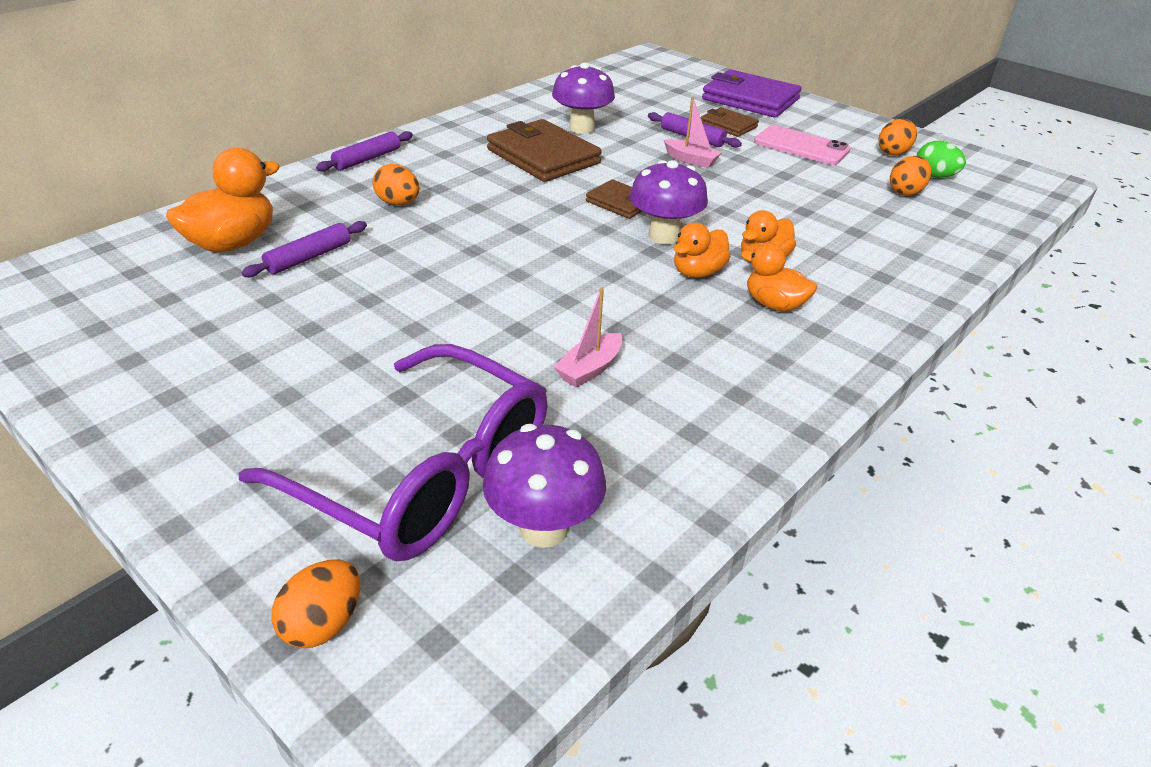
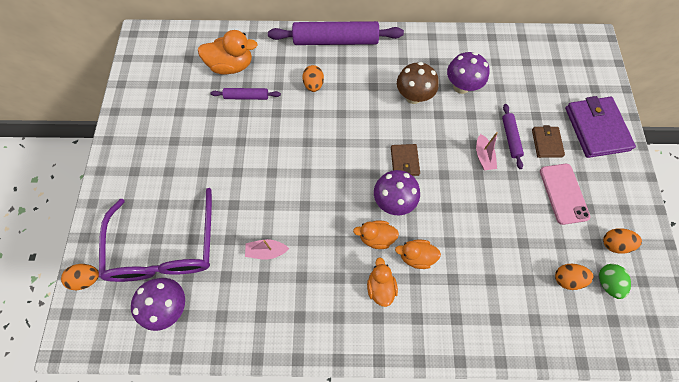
camera: 50 degrees right, 30 degrees up
(367, 159) = (335, 40): purple rolling pin -> purple rolling pin, size x2.04
(543, 156) = (413, 97): brown wallet -> brown mushroom

